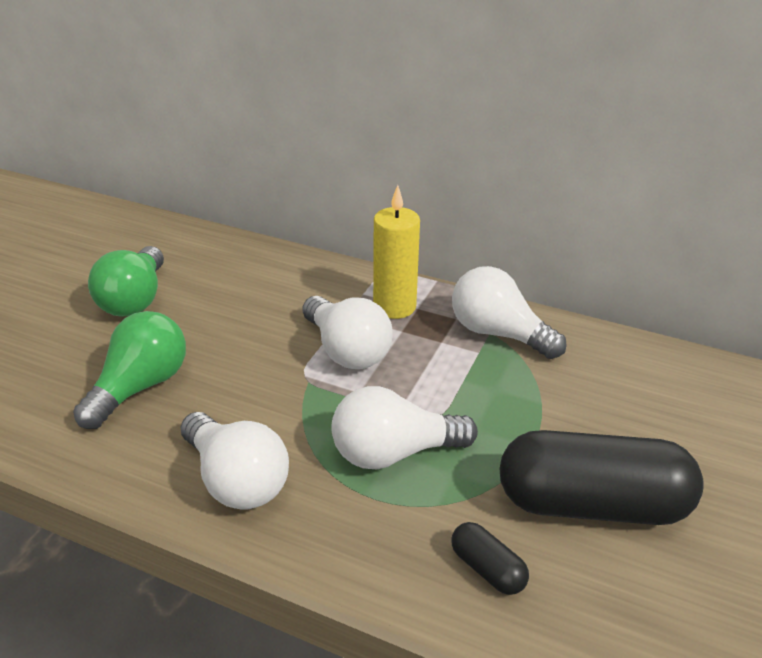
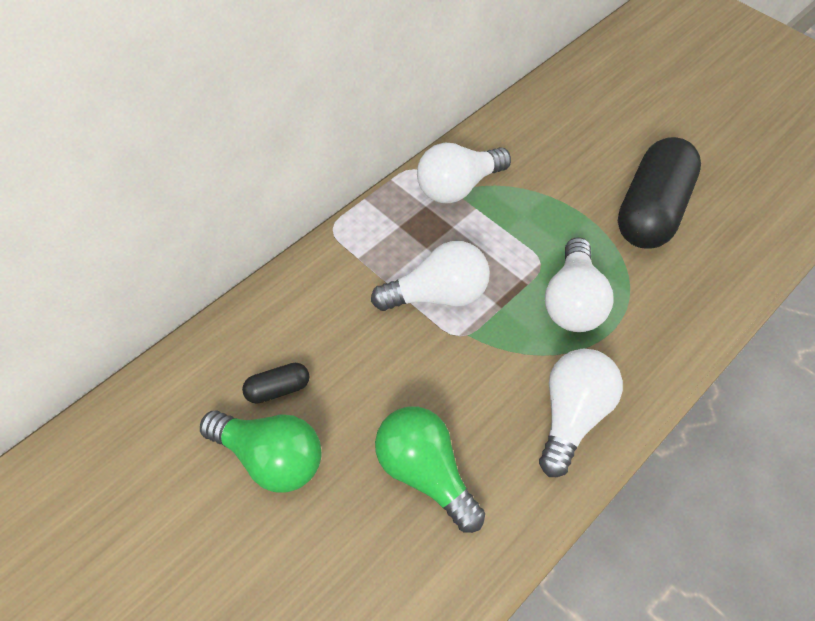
camera: 70 degrees left, 20 degrees up
(236, 480) = (571, 415): white light bulb -> white light bulb turned 45 degrees counterclockwise
(394, 307) = (389, 241): yellow candle -> none
(487, 569) = (691, 286): black capsule -> black capsule (278, 389)

